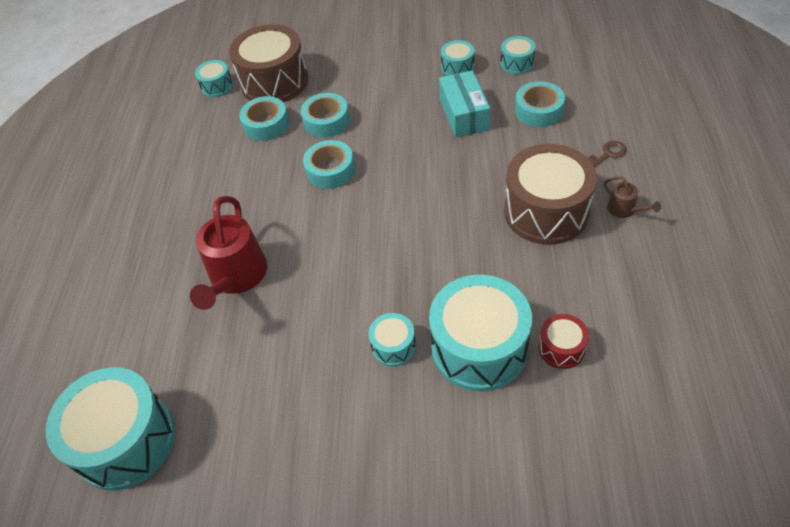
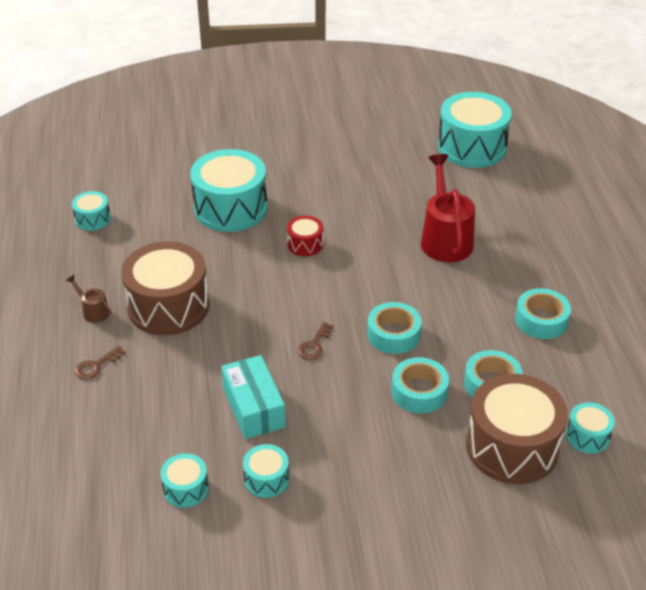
camera: 165 degrees right, 10 degrees down
(393, 346) = (296, 204): turquoise drum -> turquoise drum (93, 219)
(404, 164) = (314, 345): none -> brown key
(538, 110) = (164, 417): turquoise tape -> turquoise tape (541, 320)
(561, 348) = (168, 212): red drum -> red drum (305, 244)

